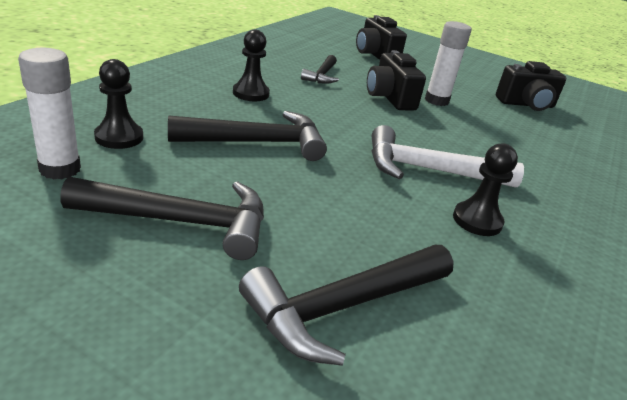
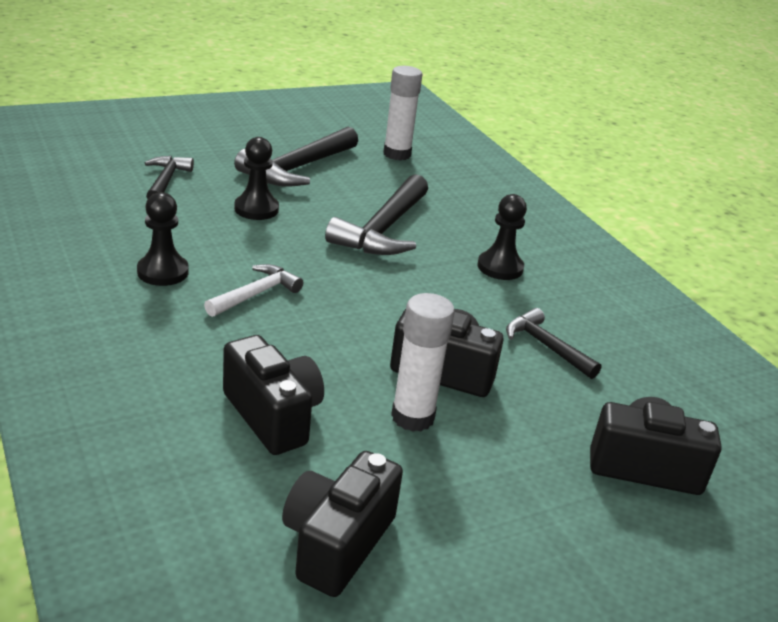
camera: 125 degrees right, 0 degrees up
(119, 137) = (432, 181): black pawn -> black pawn (256, 209)
(343, 307) = (166, 181): black hammer -> black hammer, size x0.58
(429, 170) = (256, 294): white hammer -> white hammer, size x0.58
(503, 133) = (273, 416): none -> black camera

